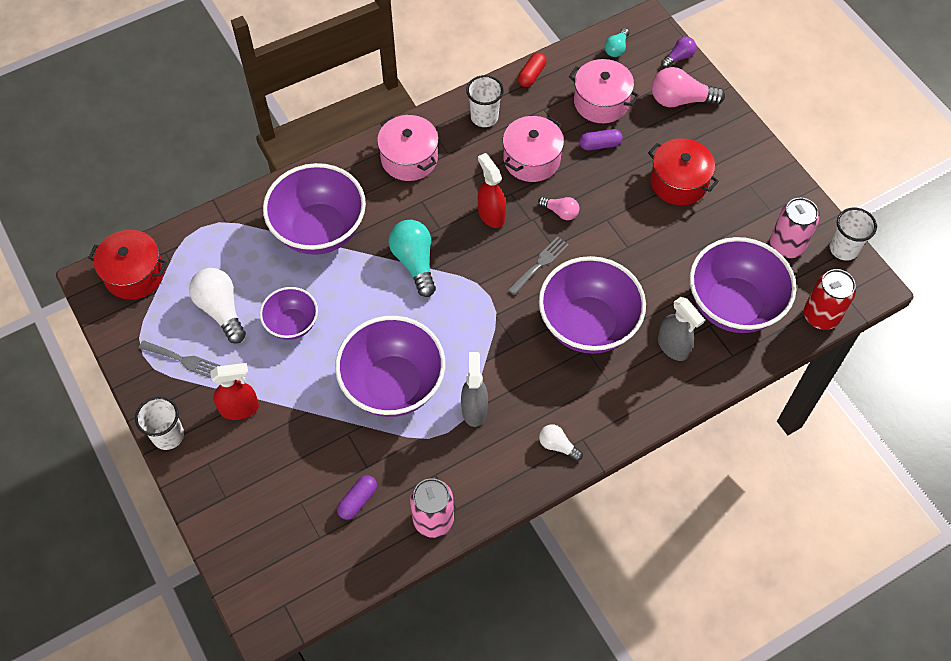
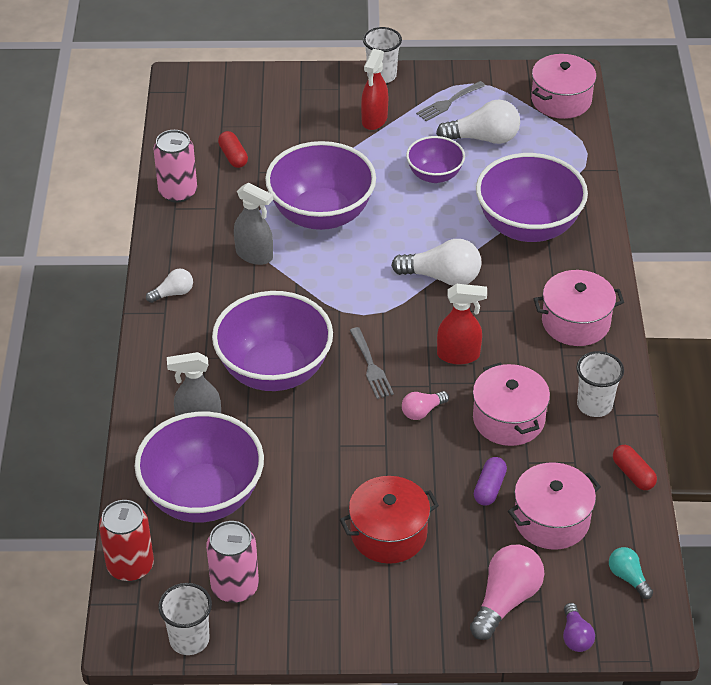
camera: 120 degrees right, 15 degrees down
(134, 274) = (561, 100): red pot -> pink pot
(358, 500) = (233, 156): purple capsule -> red capsule
(414, 262) = (442, 277): turquoise light bulb -> white light bulb

